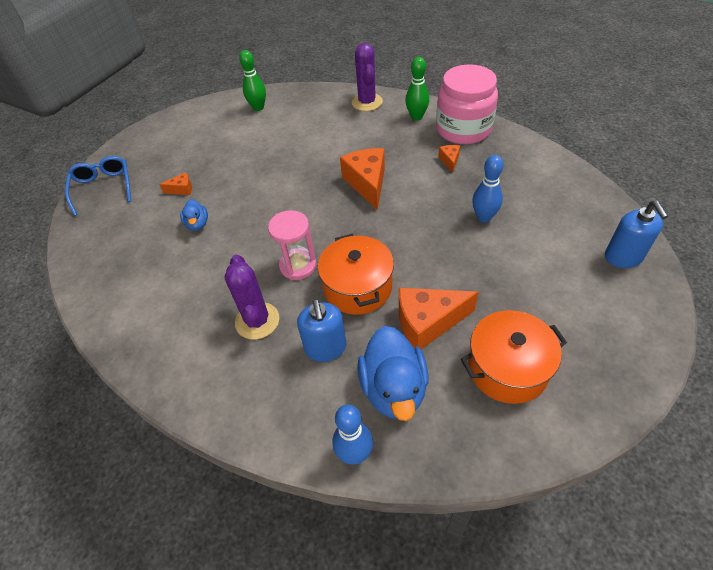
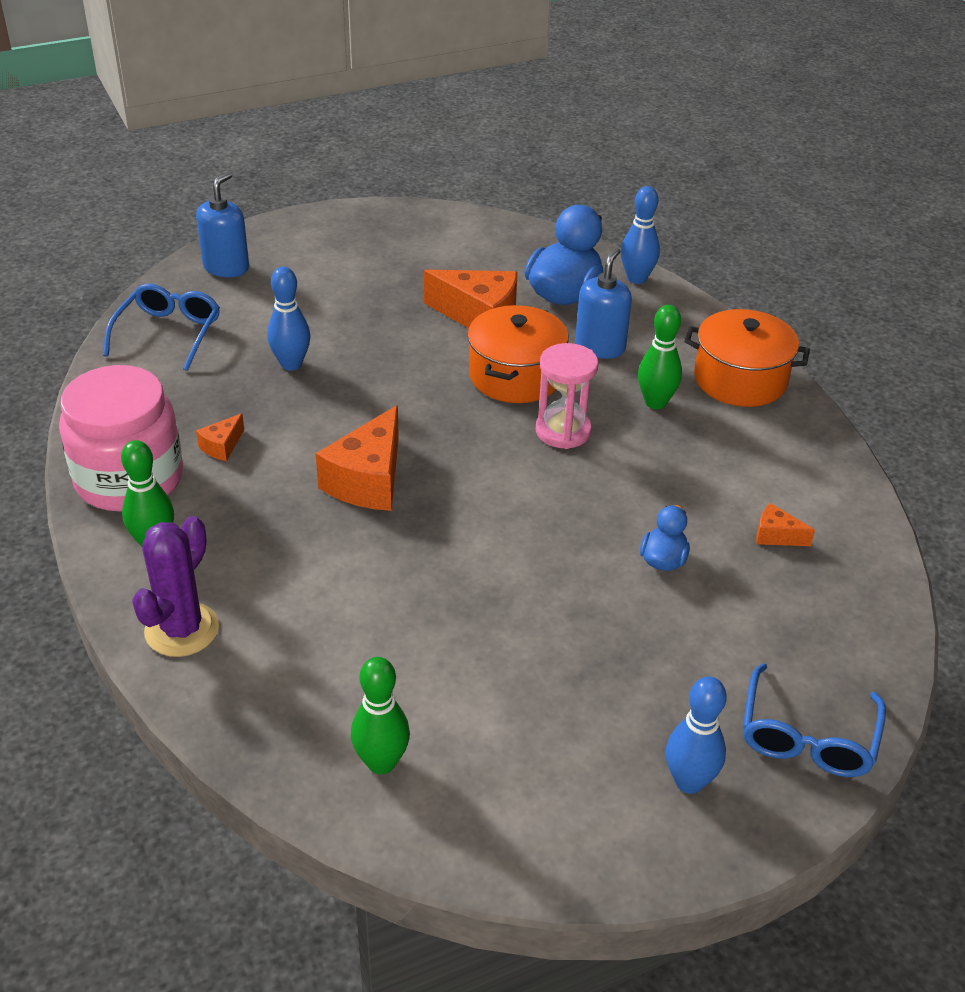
camera: 150 degrees left, 10 degrees down
(146, 153) = (689, 781): none -> blue bowling pin
(182, 189) = (657, 641): orange cheese -> orange cheese (776, 536)
(257, 321) = (655, 402): purple cactus -> green bowling pin
(507, 368) = (451, 261): orange pot -> orange pot (740, 379)
(569, 195) = (168, 333): none -> blue glasses

